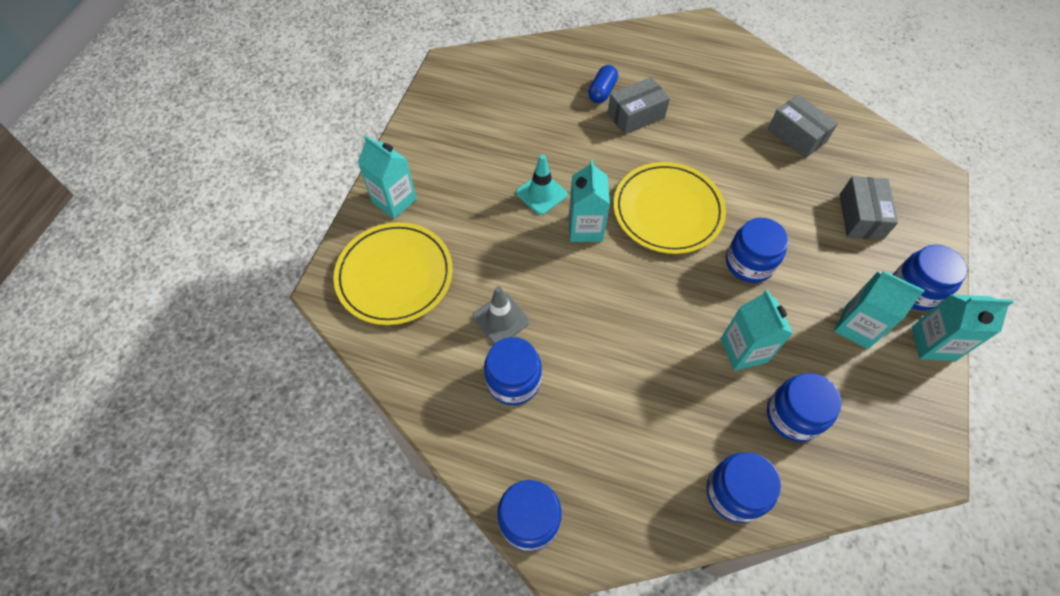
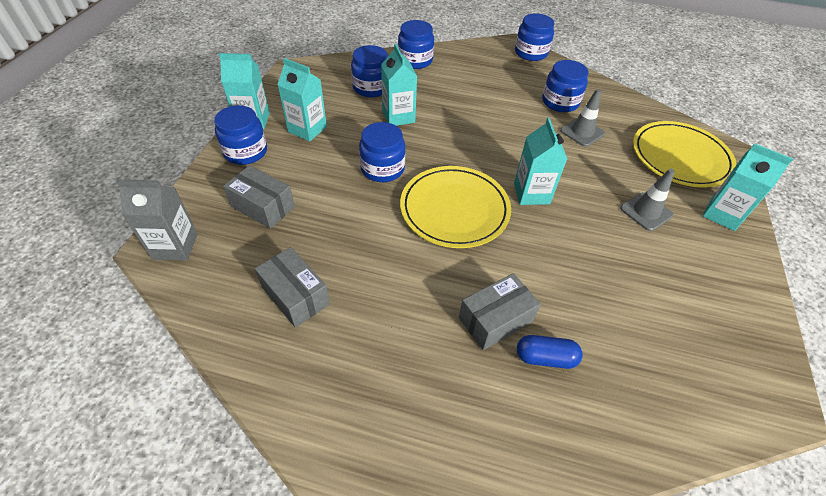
camera: 175 degrees right, 10 degrees down
(472, 205) = (646, 212): none -> grey traffic cone
(541, 194) = (582, 223): turquoise traffic cone -> none
(602, 91) = (545, 358): blue capsule -> blue capsule turned 75 degrees clockwise
(860, 216) = (263, 207): grey box -> grey box turned 60 degrees counterclockwise
(920, 178) = (175, 246): none -> grey carton

